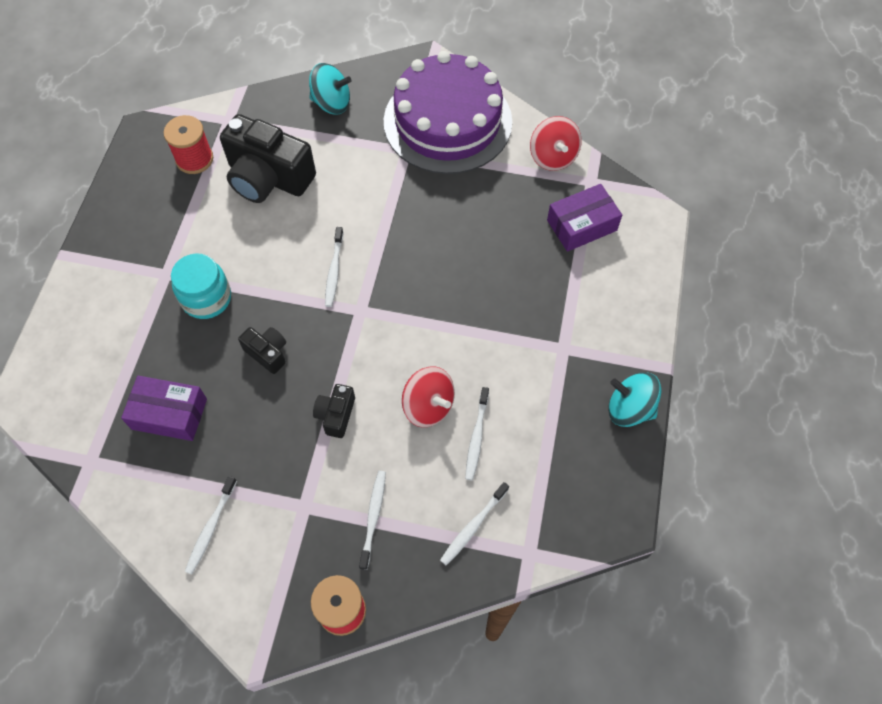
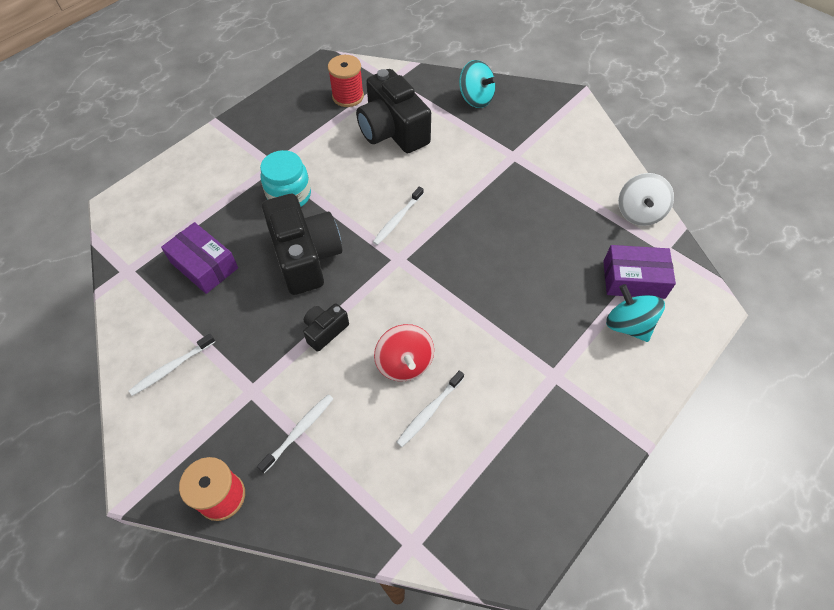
camera: 30 degrees right, 5 degrees down
(267, 353) = (305, 256): black camera -> black camera, size x2.10
(447, 121) = (561, 148): purple cake -> none
(473, 526) = (377, 488): white toothbrush -> none
(553, 157) = (639, 213): red spinning top -> white spinning top
(629, 409) = (587, 463): turquoise spinning top -> turquoise spinning top (628, 325)

